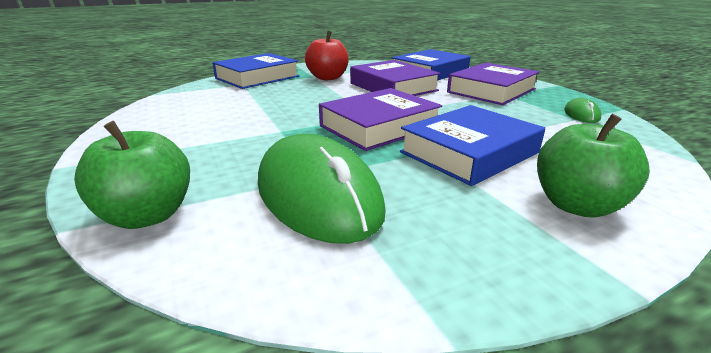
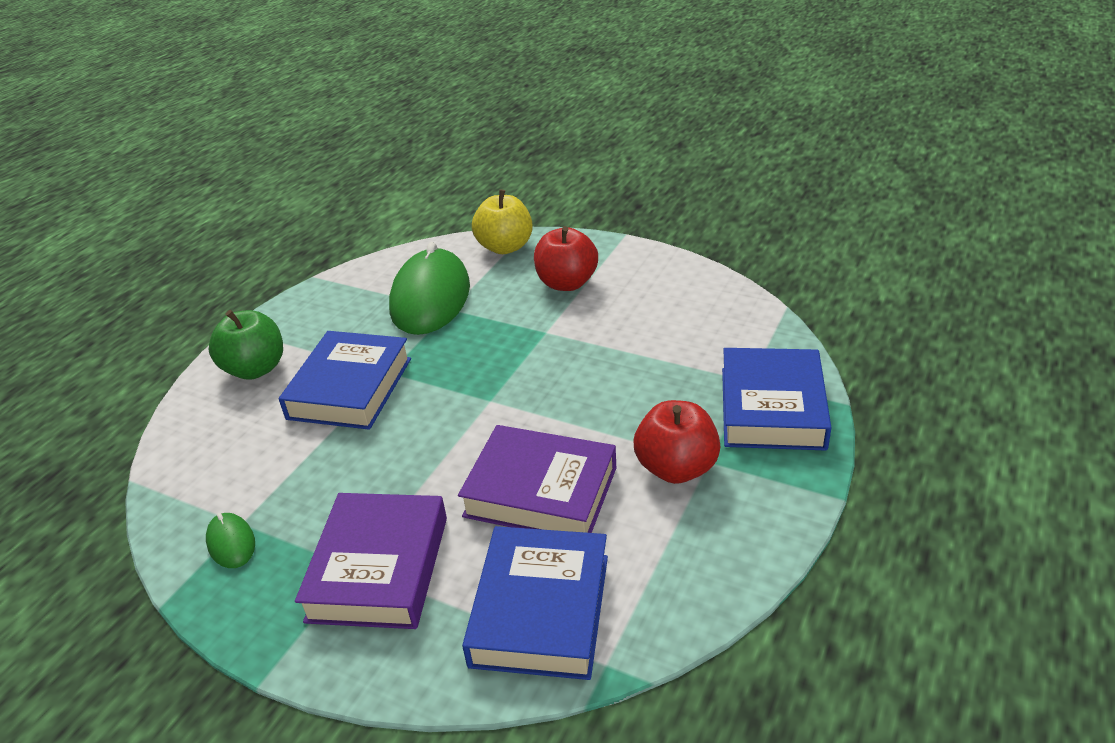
camera: 145 degrees right, 10 degrees up
(148, 215) = (505, 247): green apple -> yellow apple
(197, 151) = (567, 283): none -> red apple
(318, 195) = (430, 297): green mouse -> green mouse turned 75 degrees clockwise
(379, 126) = (462, 383): purple book -> none

